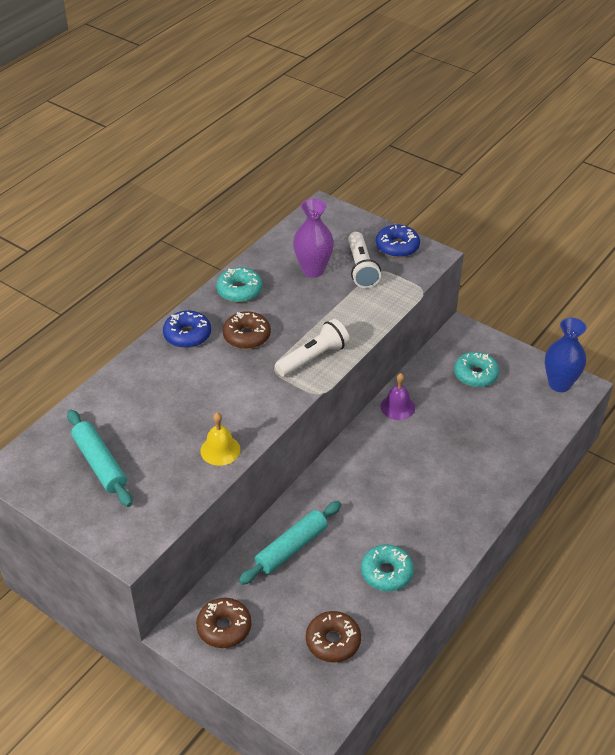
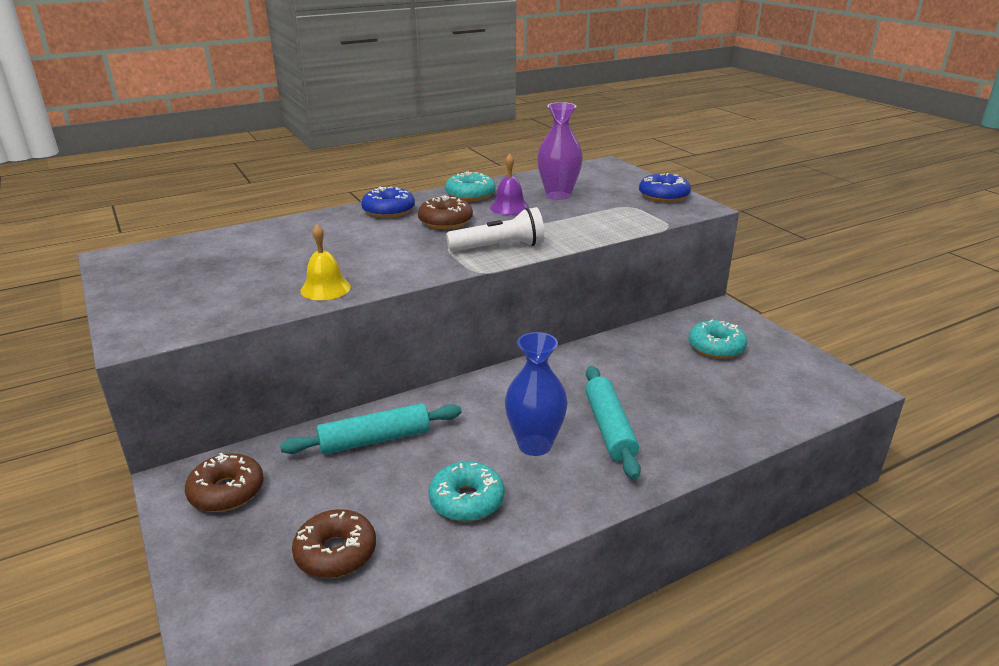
camera: 25 degrees right, 15 degrees down
(100, 463) = (198, 271): turquoise rolling pin -> turquoise rolling pin (609, 428)
(361, 268) = (611, 202): white flashlight -> none
(397, 407) = (601, 352): purple bell -> purple bell (509, 207)
(559, 384) = (825, 379): blue vase -> blue vase (535, 445)

